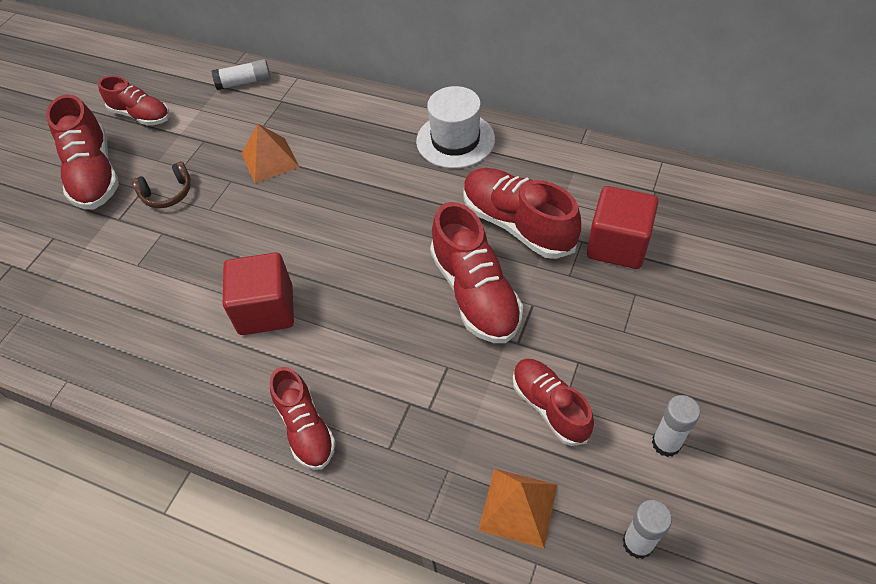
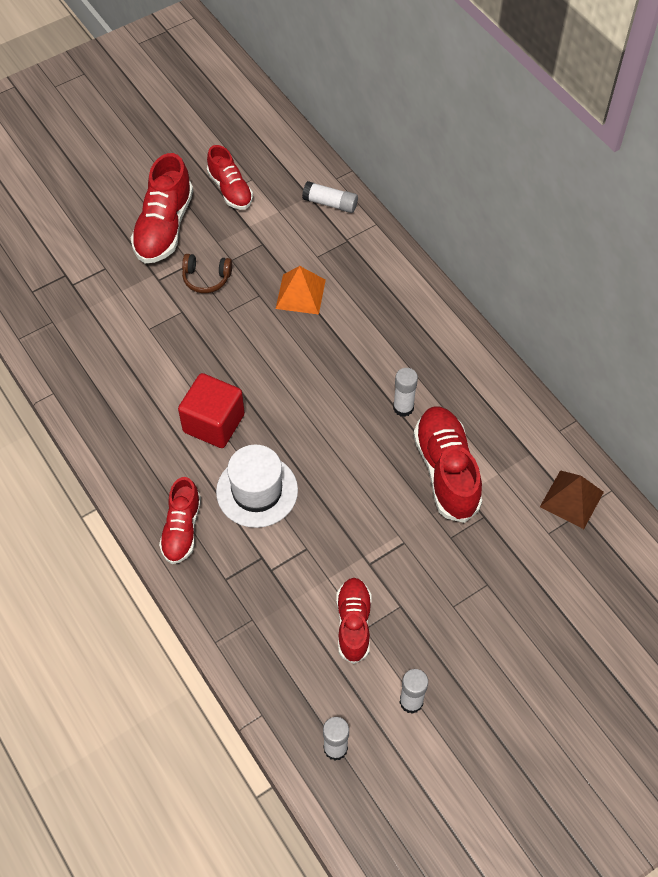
camera: 30 degrees right, 5 degrees up
(436, 197) = (403, 408): none -> white glue stick
(455, 140) = (458, 365): white hat -> white hat (257, 491)
(475, 293) = (369, 506): red shoe -> none
(518, 507) = (278, 673): orange pyramid -> none
(617, 245) = (509, 537): red cube -> none
(638, 186) = (571, 499): none -> brown pyramid

